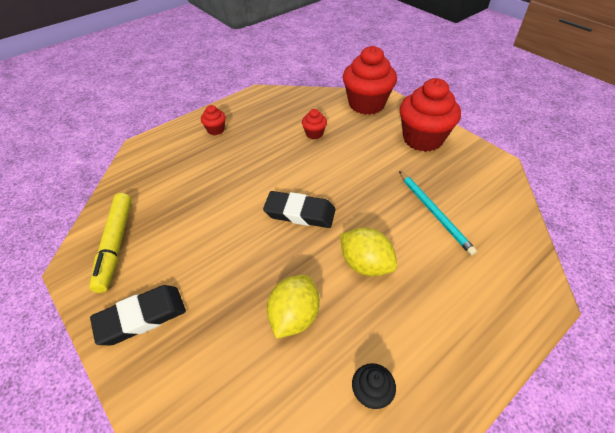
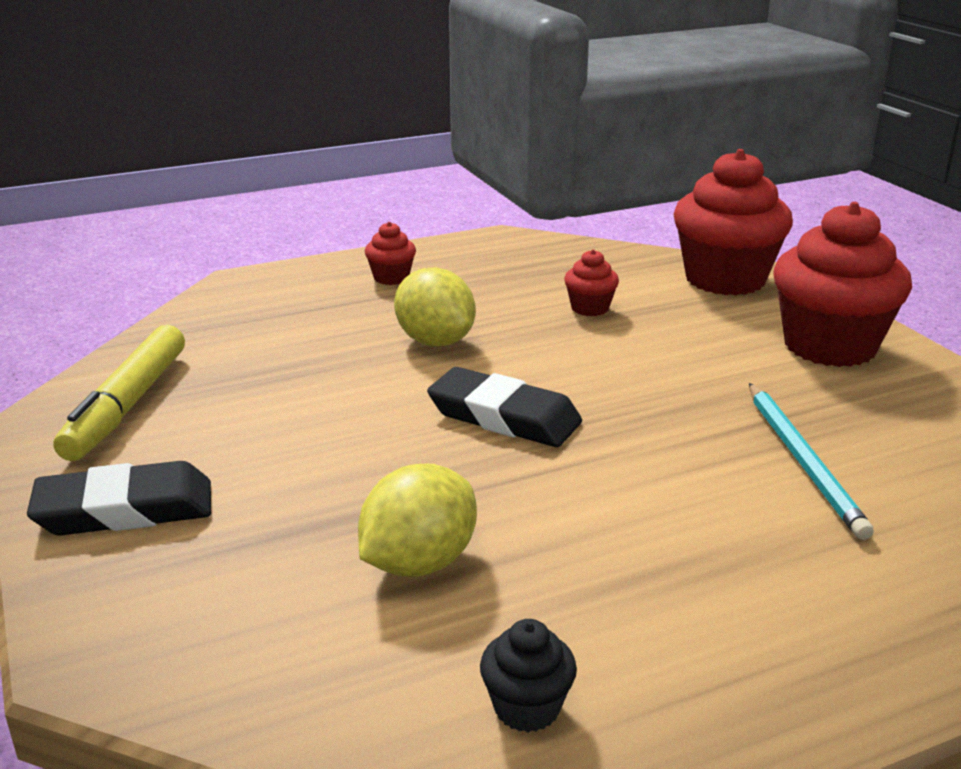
camera: 15 degrees right, 20 degrees down
(365, 264) = (608, 514): yellow lemon -> yellow lemon (435, 341)

